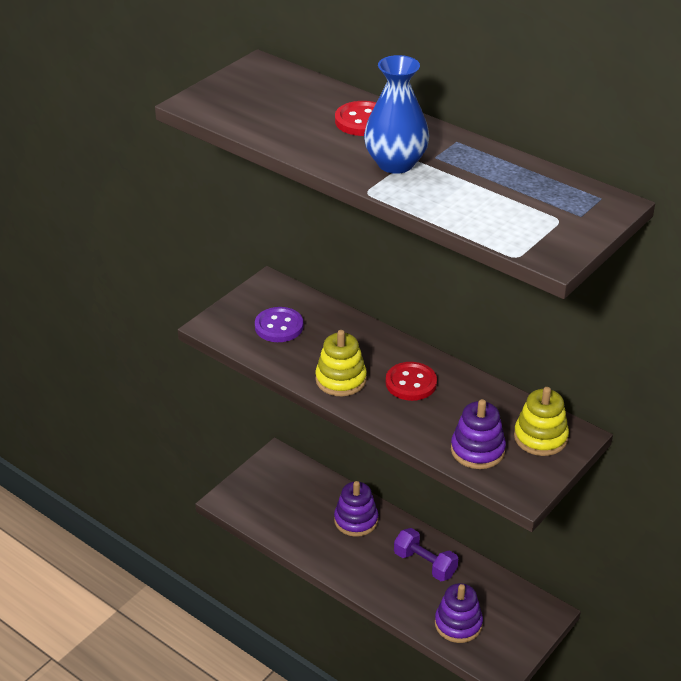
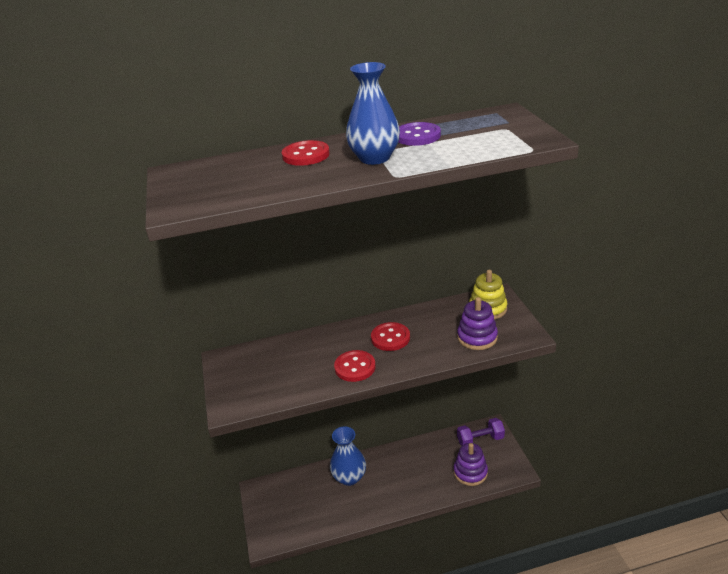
camera: 50 degrees left, 5 degrees down
(279, 326) = (270, 373): purple button -> purple button (417, 136)
(341, 379) = (355, 367): yellow stacking toy -> red button
(356, 520) = (349, 477): purple stacking toy -> blue vase
(425, 564) = (413, 462): purple dumbbell -> purple dumbbell (480, 440)

